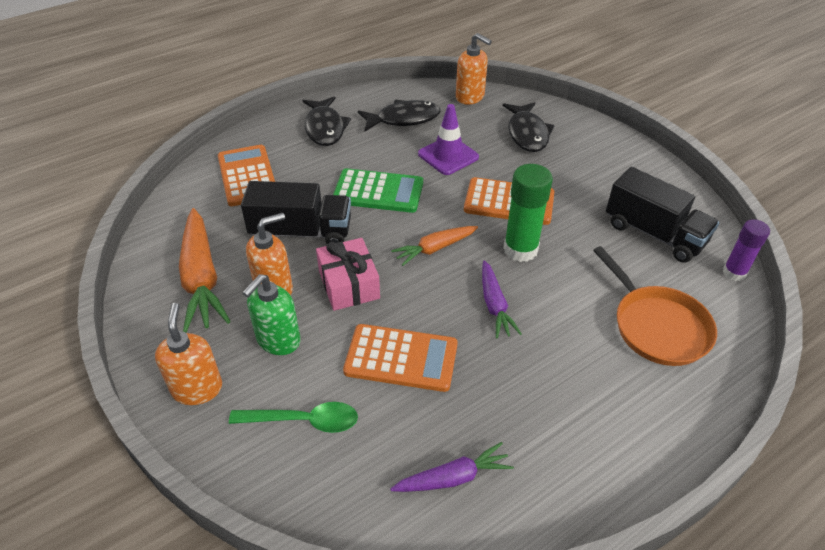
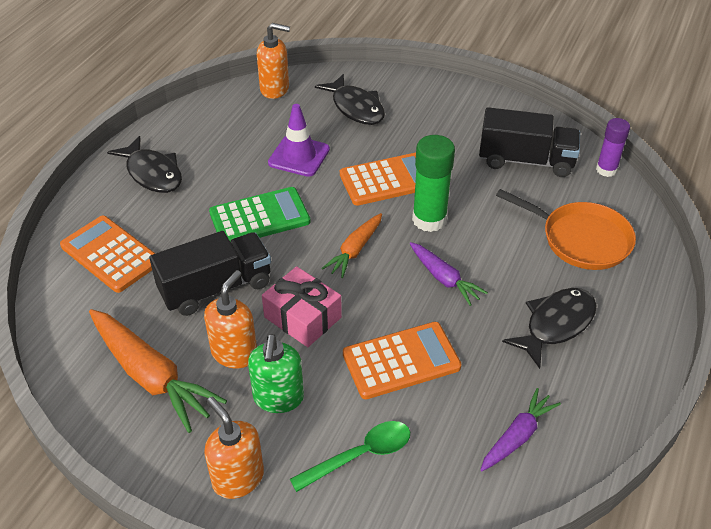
camera: 30 degrees left, 0 degrees up
(403, 119) = (227, 135): black fish -> black fish (555, 325)

